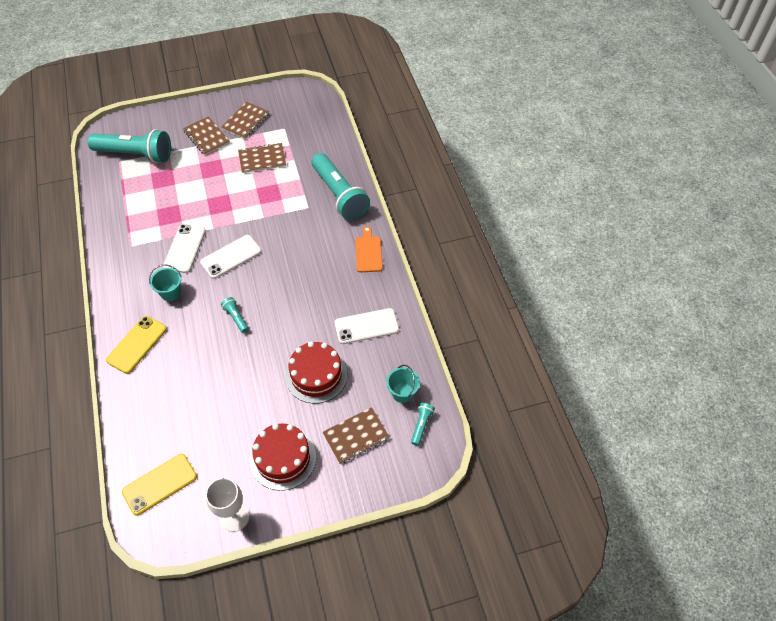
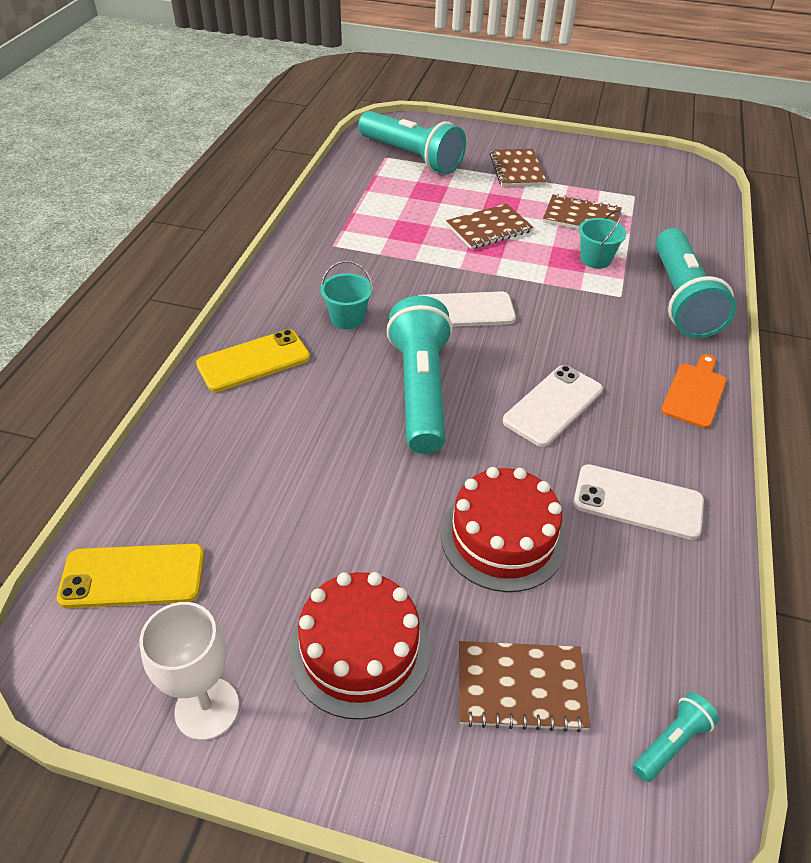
camera: 30 degrees right, 10 degrees down
(185, 248) = (404, 275): white phone -> white phone (553, 405)
(236, 318) = (420, 390): turquoise flashlight -> turquoise flashlight, size x2.39
(245, 121) = (581, 171): brown notebook -> brown notebook (488, 228)
(402, 393) = (657, 653): turquoise bucket -> turquoise bucket (595, 259)

